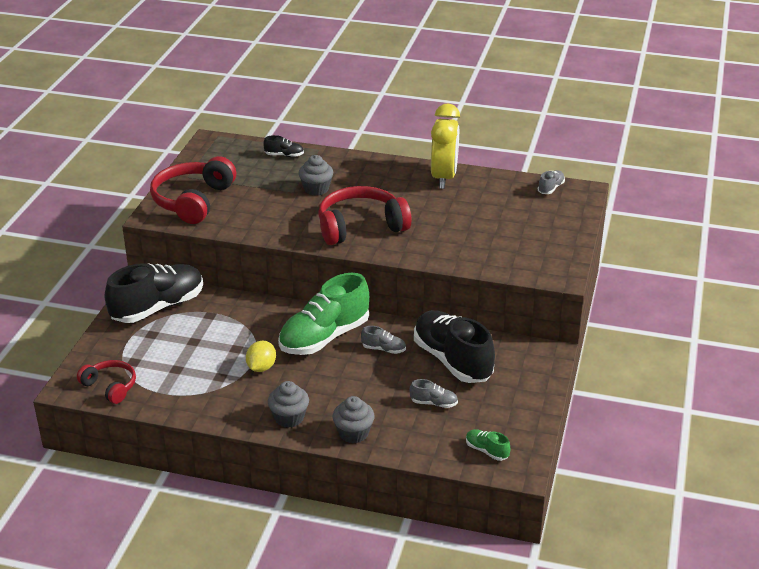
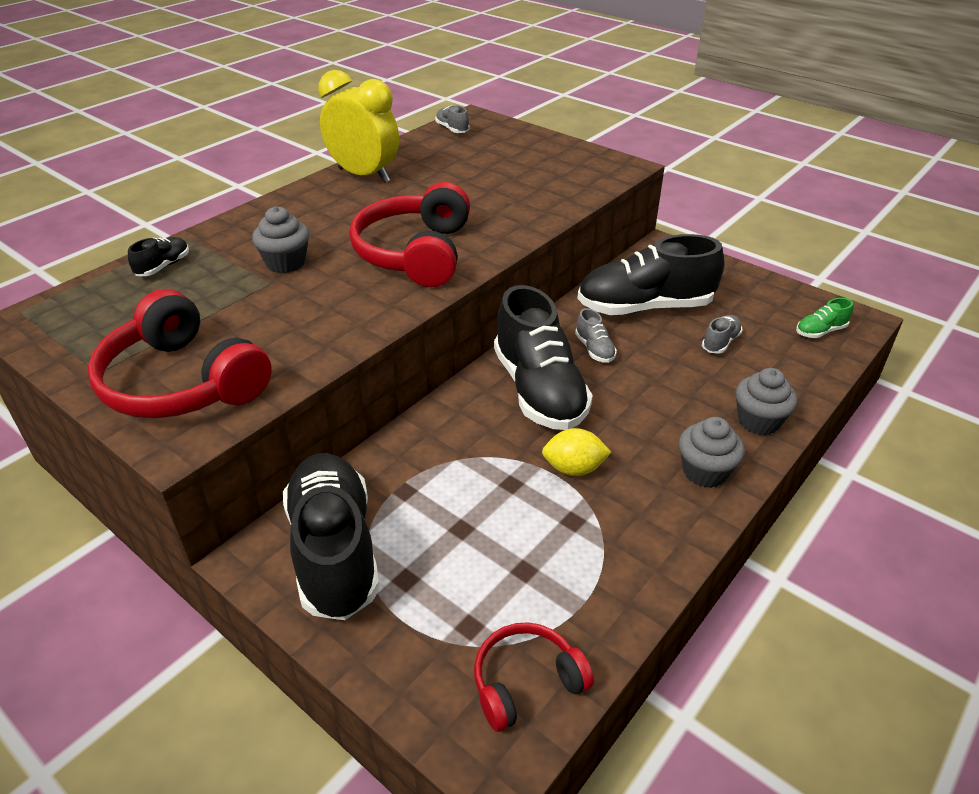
camera: 65 degrees left, 5 degrees up
(261, 367) = (574, 468): yellow lemon -> yellow lemon turned 45 degrees counterclockwise
(324, 337) = (539, 390): green shoe -> black shoe
(383, 349) = (594, 349): grey shoe -> grey shoe turned 120 degrees clockwise

